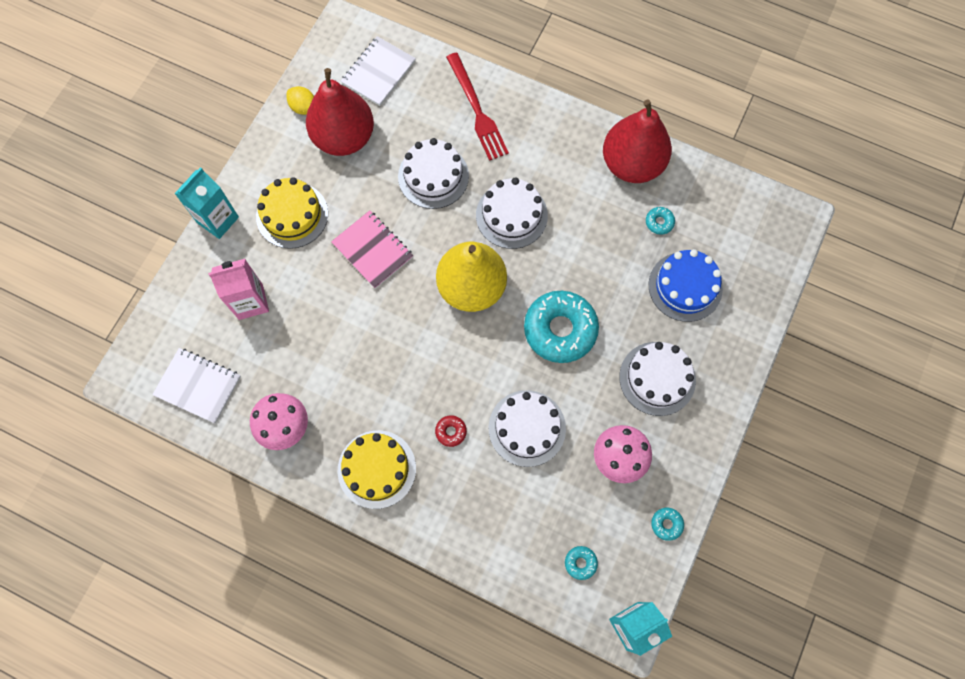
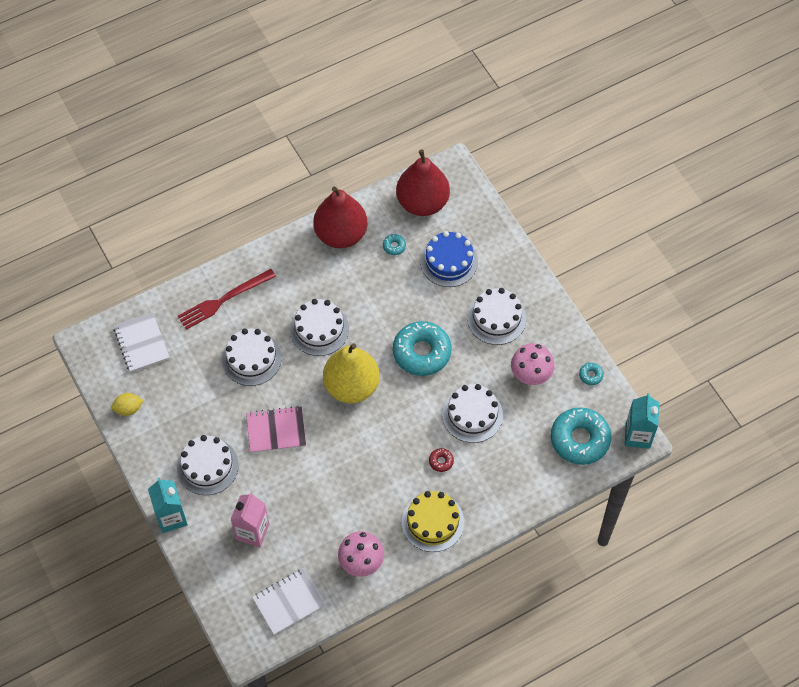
camera: 55 degrees left, 10 degrees down
(292, 215) = (207, 466): yellow cake -> white cake
(344, 138) = (175, 397): red pear -> red pear (422, 202)
(477, 110) = (224, 300): red fork -> red fork turned 135 degrees clockwise
(580, 563) = (580, 439): turquoise donut -> turquoise donut, size x2.44

